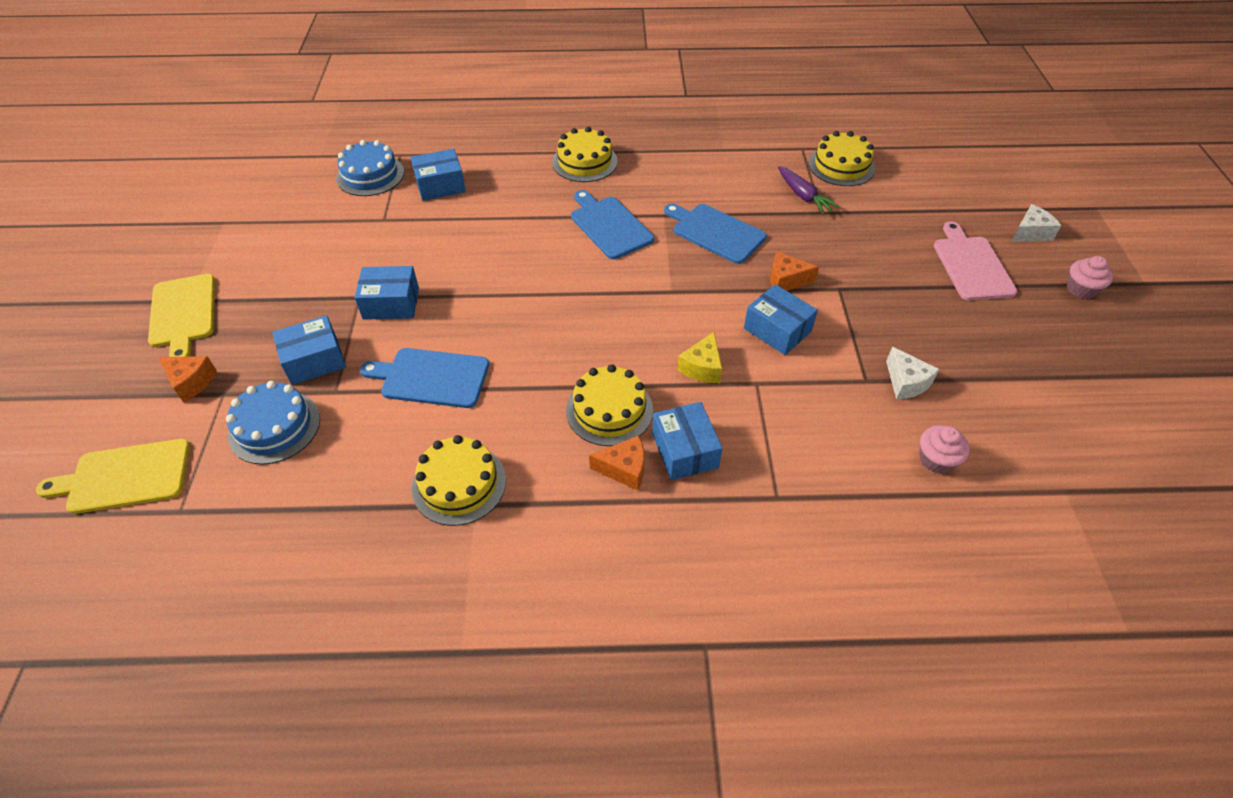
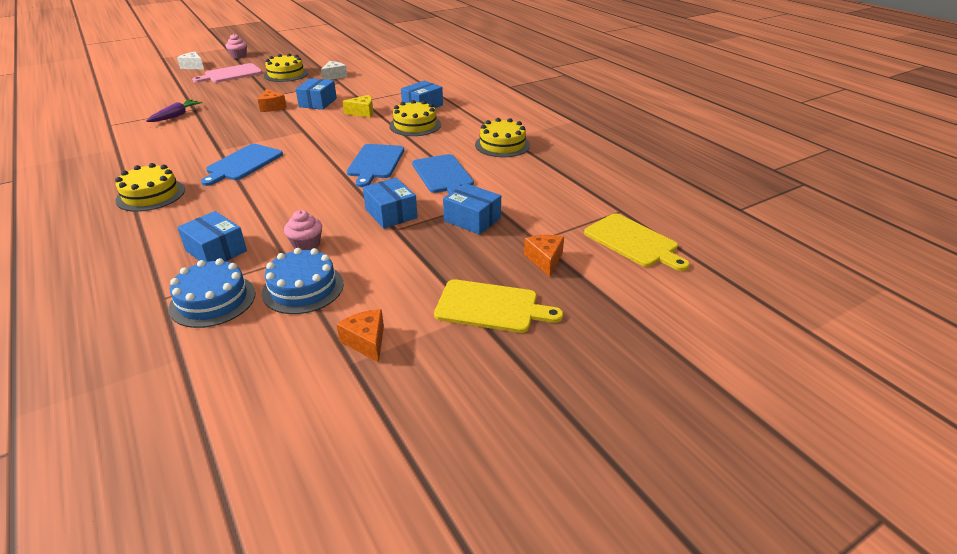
camera: 120 degrees left, 15 degrees down
(183, 313) = (491, 307): yellow cutting board -> yellow cutting board turned 60 degrees clockwise
(274, 427) = (536, 208): blue cake -> blue cake (303, 288)
(624, 469) = (448, 114): orange cheese -> orange cheese (366, 342)
(715, 232) = (233, 131): blue cutting board -> blue cutting board (375, 163)
(841, 166) = (132, 111): yellow cake -> yellow cake (286, 74)
(936, 459) = (377, 68): pink cupcake -> pink cupcake (306, 244)

